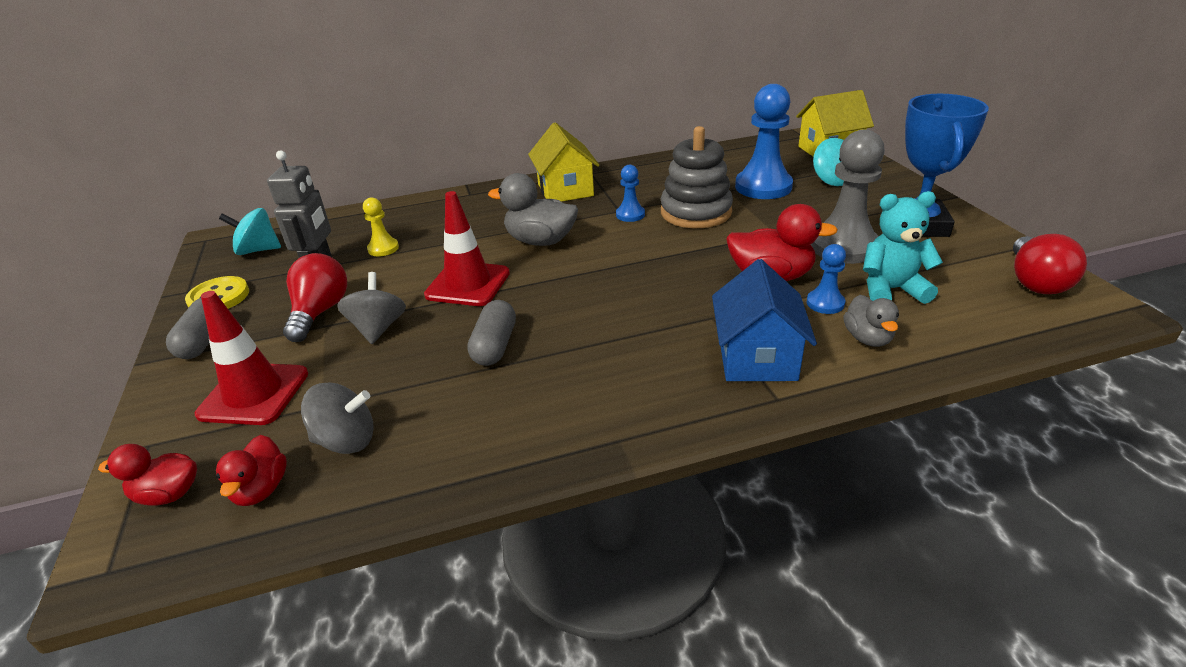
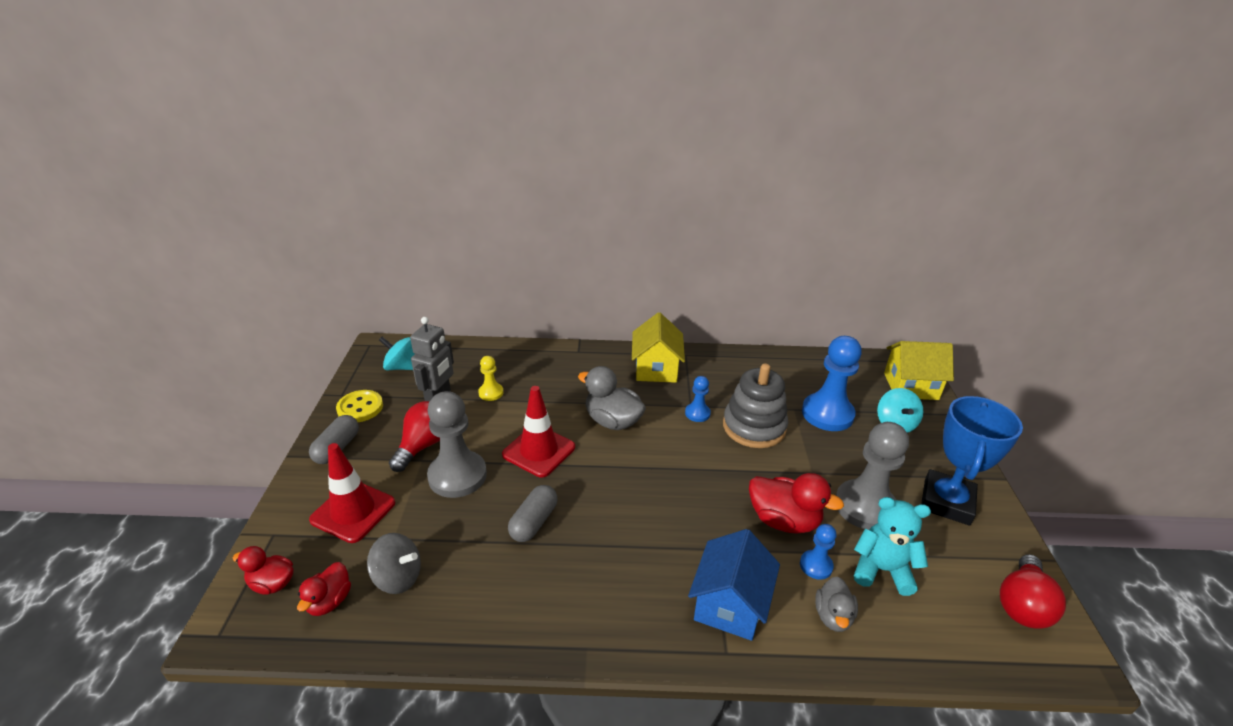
camera: 15 degrees right, 0 degrees up
(378, 328) = (457, 476): grey spinning top -> grey pawn

